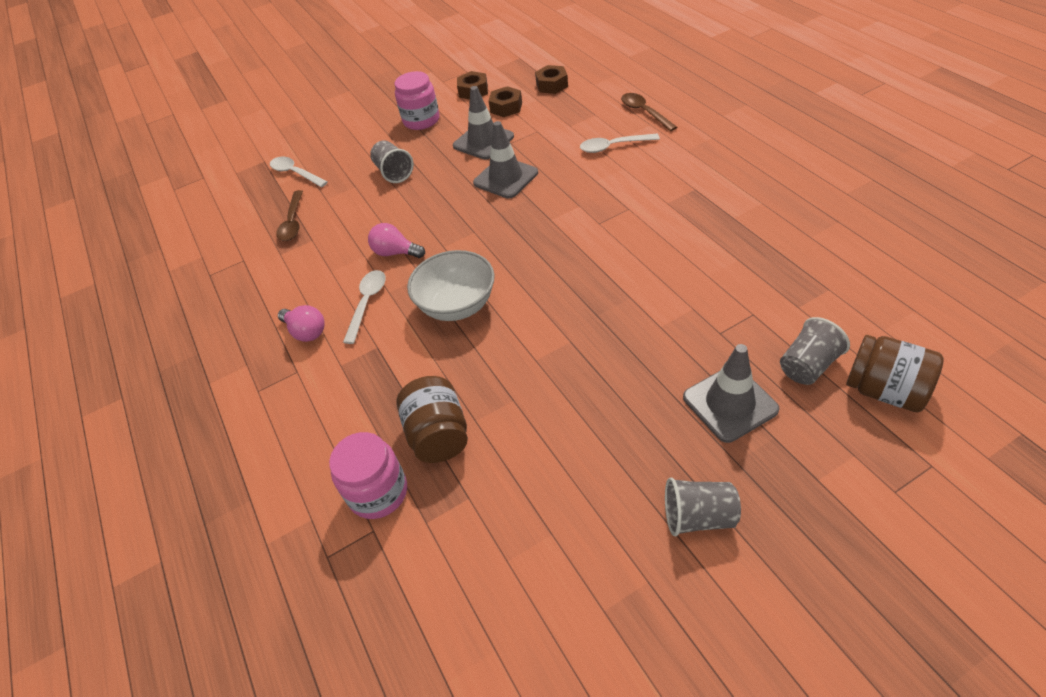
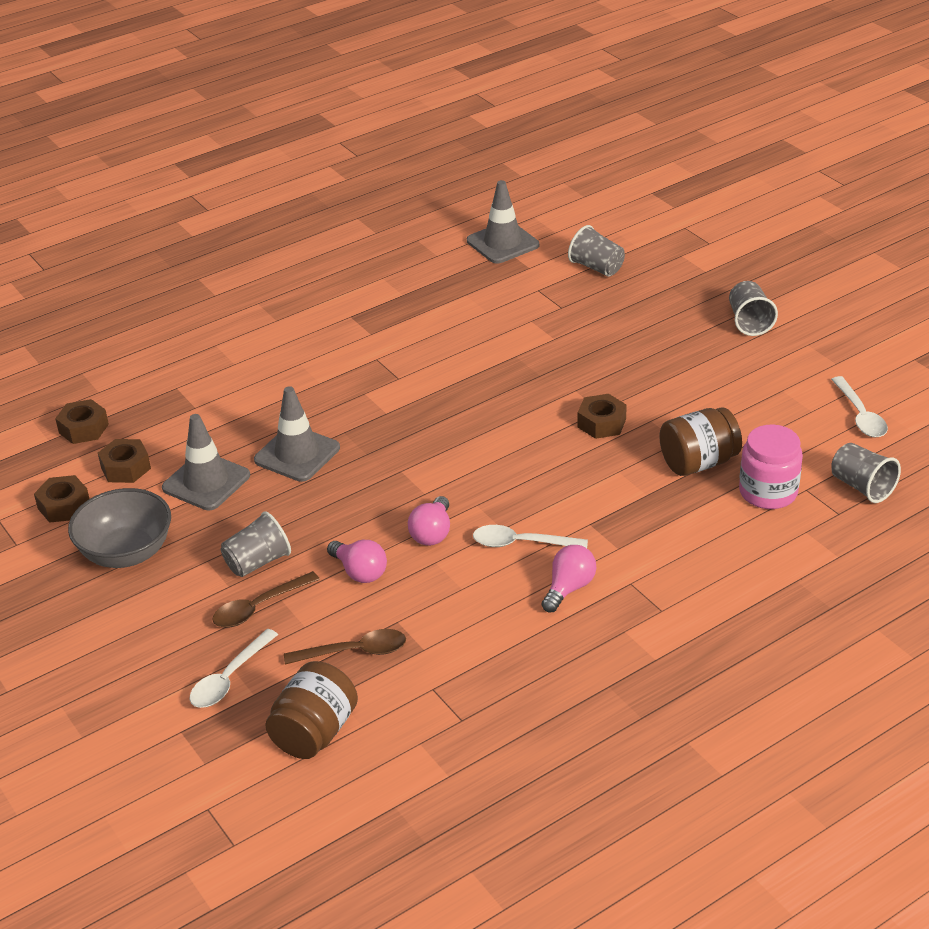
camera: 100 degrees left, 10 degrees down
(361, 591) = (862, 487): none -> grey cup
(367, 219) = (359, 572): none -> pink light bulb
(421, 120) = (126, 553): pink jar -> grey bowl
(457, 305) = (525, 470): white bowl -> none
(514, 360) = (601, 423): none -> brown nut
(613, 146) = (254, 371): white spoon -> white spoon (860, 415)
(644, 112) = (187, 349): brown spoon -> brown spoon (259, 607)
(730, 403) = (640, 305): grey traffic cone -> grey traffic cone (502, 243)
(884, 390) = (619, 238): brown jar -> brown jar (314, 732)

